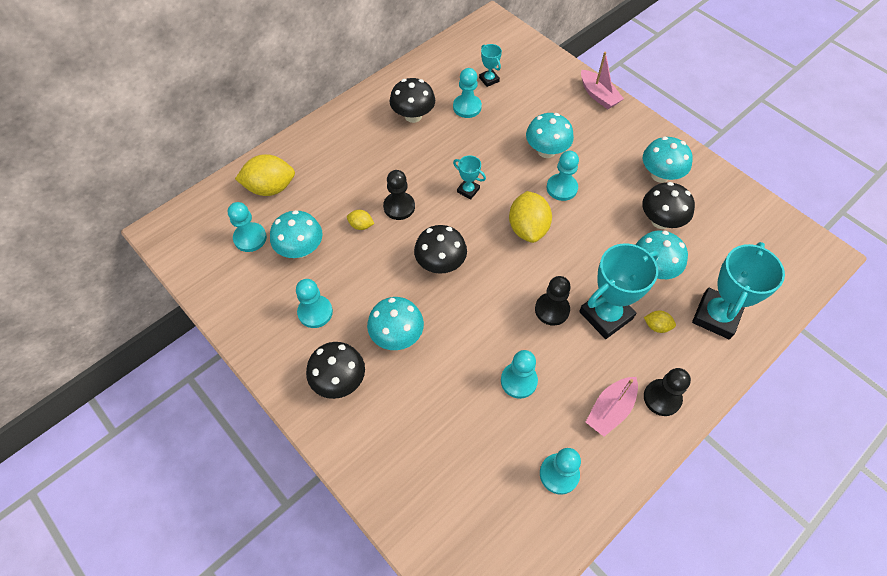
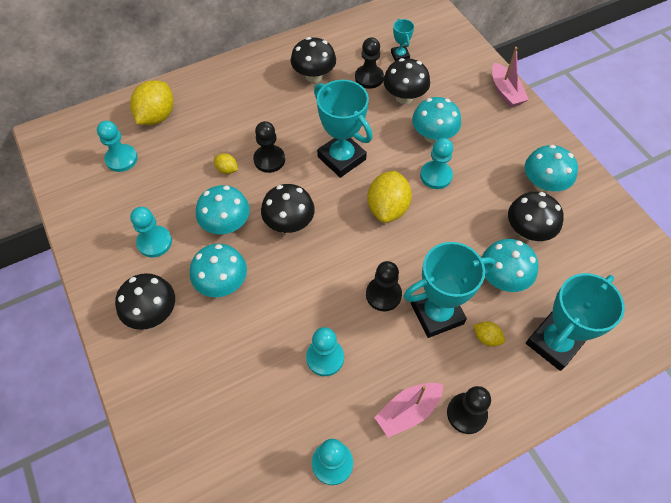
camera: 15 degrees right, 0 degrees up
(270, 188) = (157, 116): yellow lemon -> yellow lemon turned 75 degrees counterclockwise
(301, 249) = (163, 179): turquoise mushroom -> turquoise mushroom (226, 224)
(467, 107) = (369, 78): turquoise pawn -> black pawn
(468, 190) = (341, 158): turquoise trophy -> turquoise trophy, size x2.07
(507, 119) = (404, 97): none -> black mushroom

